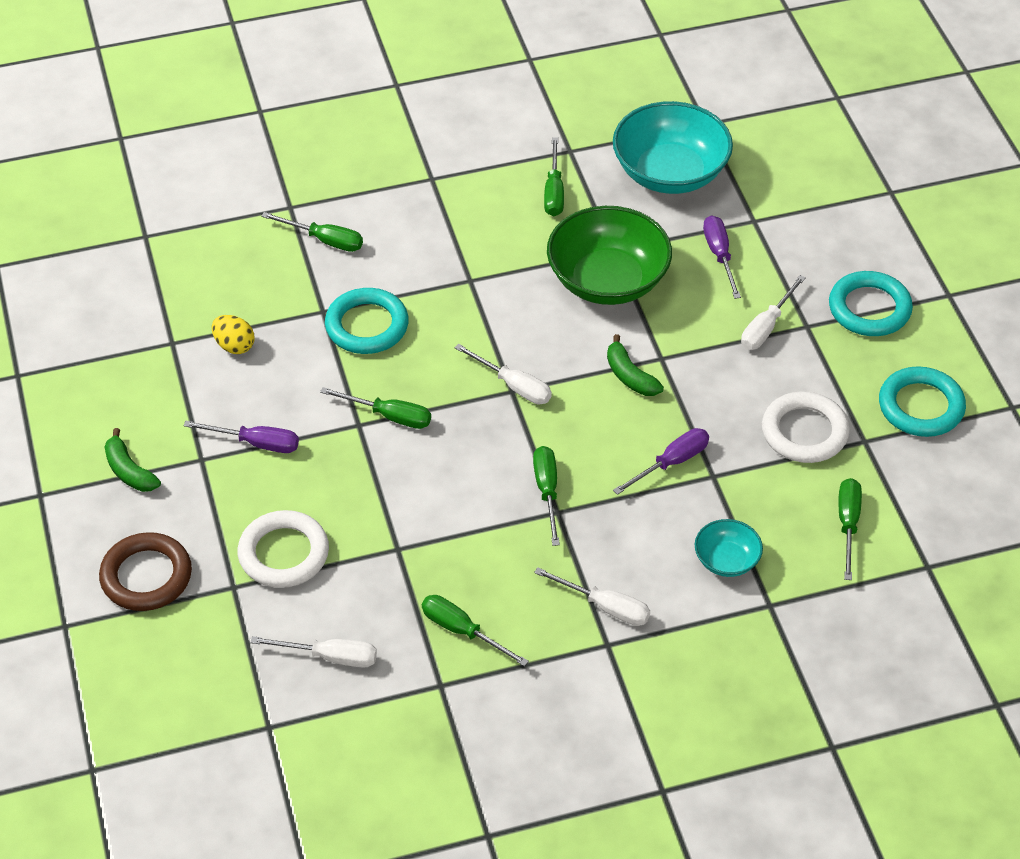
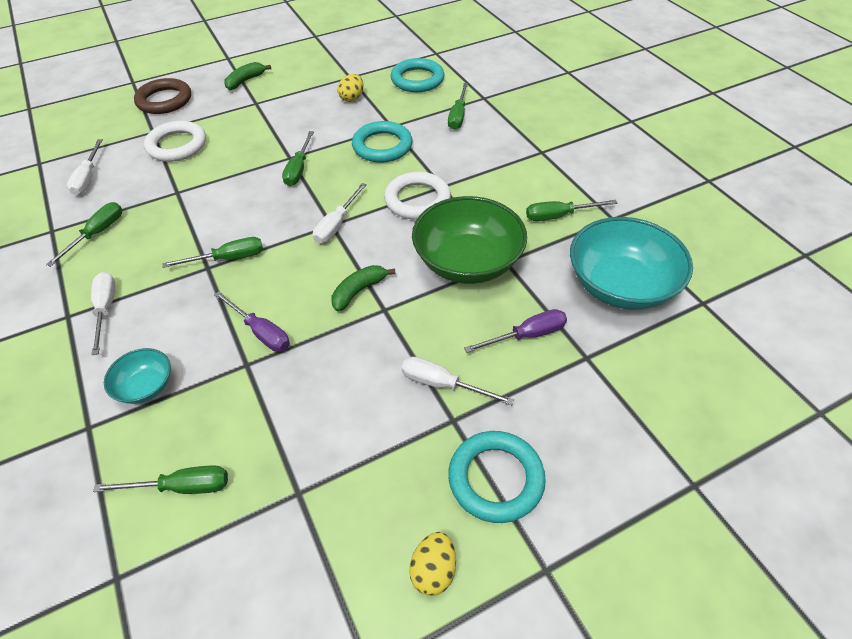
camera: 80 degrees right, 0 degrees up
(256, 443) = (270, 120): purple screwdriver -> none
(605, 607) = (106, 309): white screwdriver -> white screwdriver turned 150 degrees clockwise
(804, 432) = (306, 433): white ring -> white ring (417, 200)
(921, 406) = (355, 550): turquoise ring -> turquoise ring (417, 80)
(943, 360) = (433, 571): none -> yellow egg

